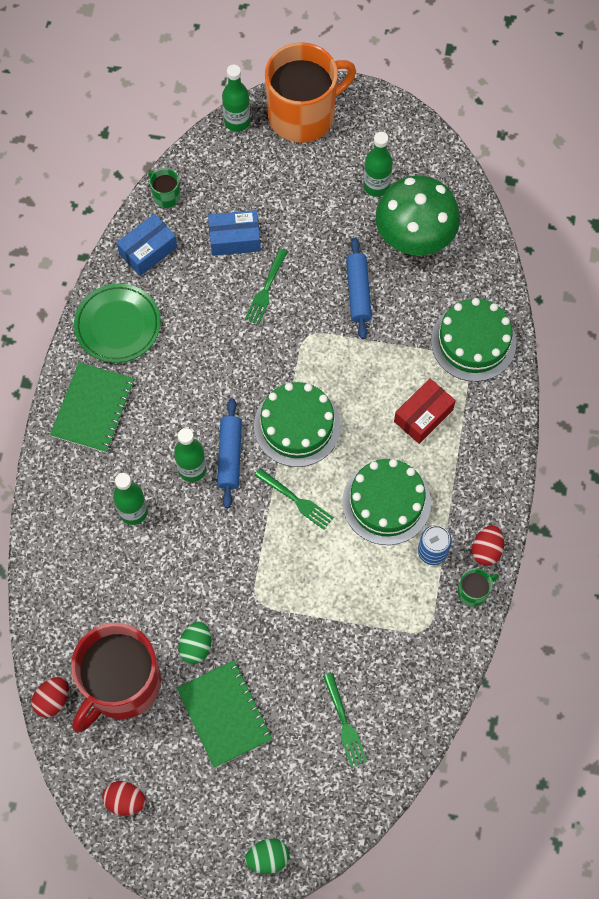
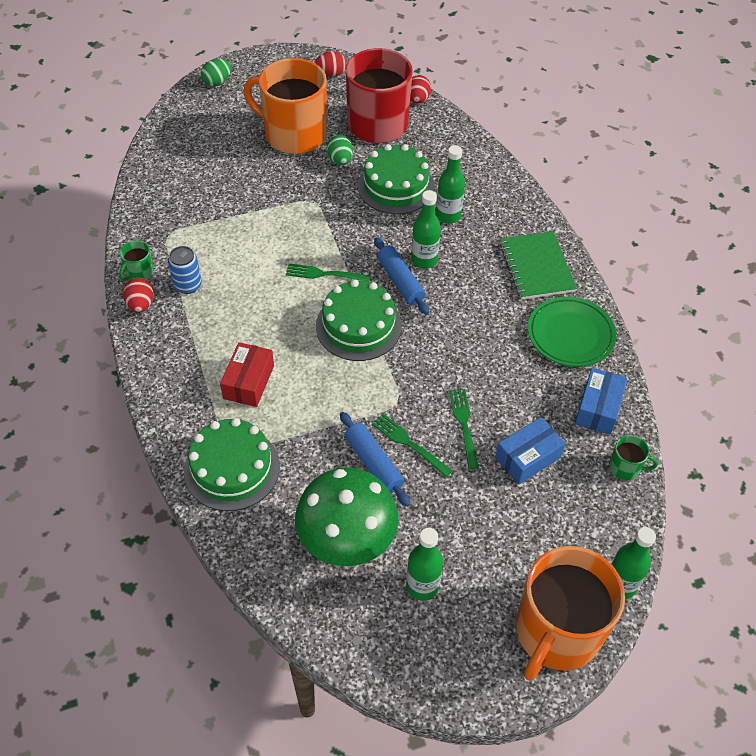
camera: 150 degrees right, 15 degrees down
(224, 714) = (294, 134): green notebook -> orange mug
(344, 723) = (203, 161): green fork -> green fork (409, 444)
(386, 502) = (246, 303): green cake -> green cake (396, 186)

